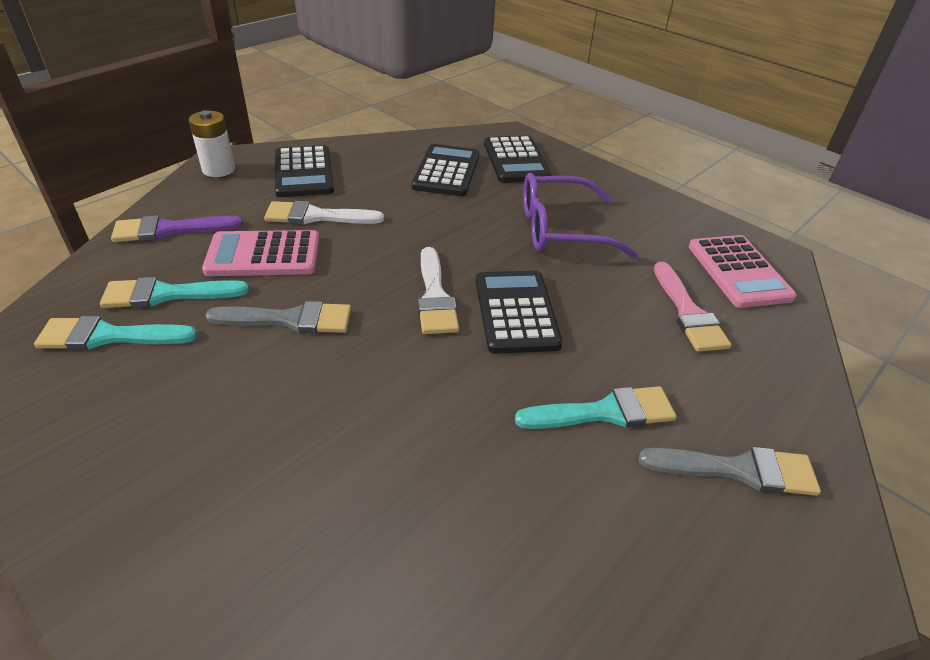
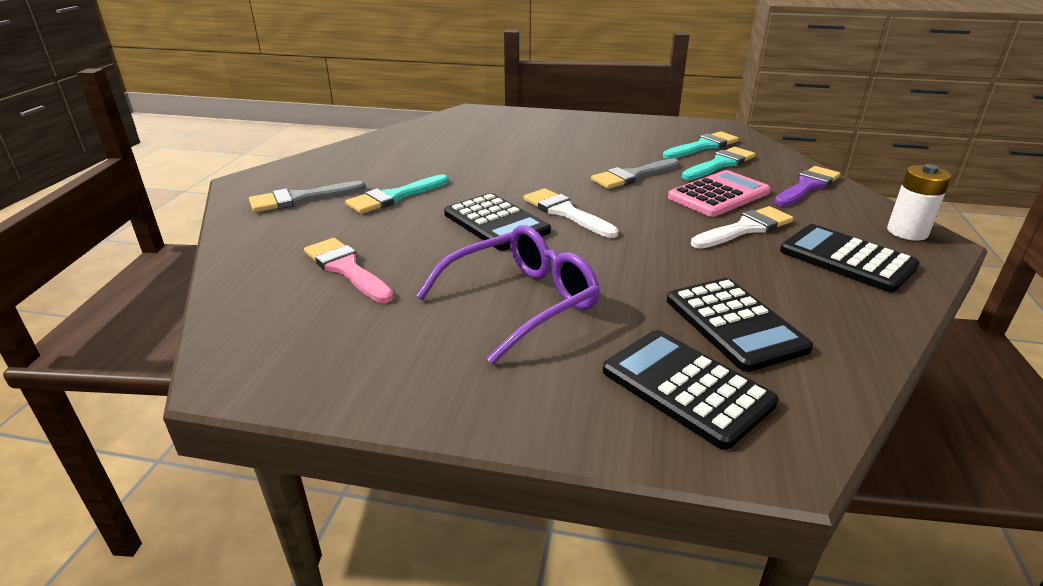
camera: 150 degrees right, 10 degrees down
(738, 272) = (290, 329): pink calculator -> none

